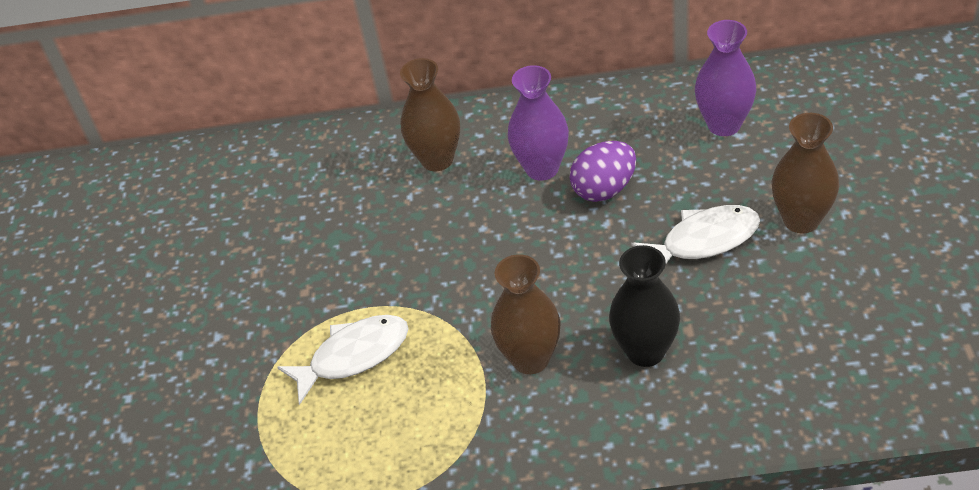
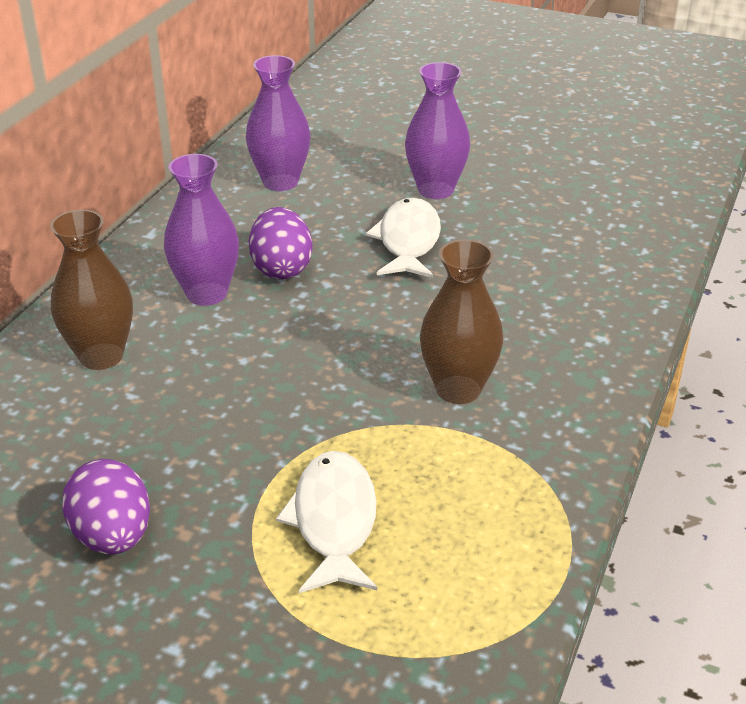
camera: 70 degrees left, 10 degrees down
(284, 262) = (113, 536): none -> purple egg
(645, 351) = (510, 318): black vase -> none
(801, 220) = (435, 190): brown vase -> purple vase

